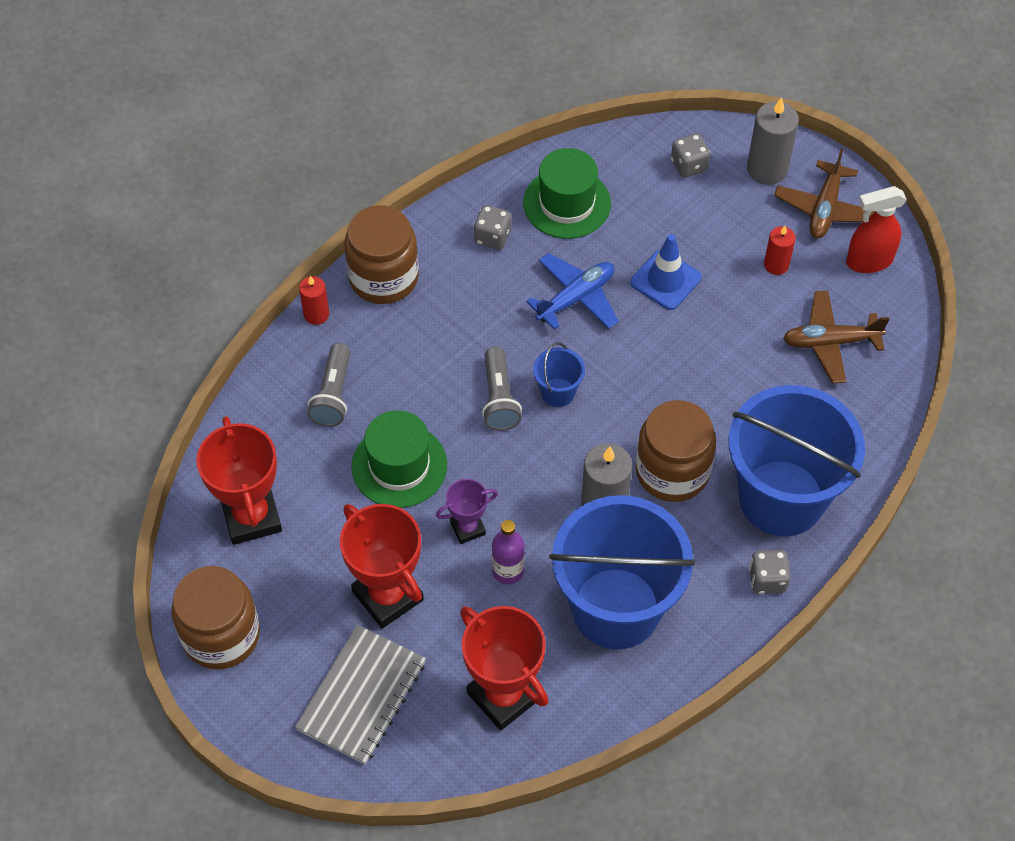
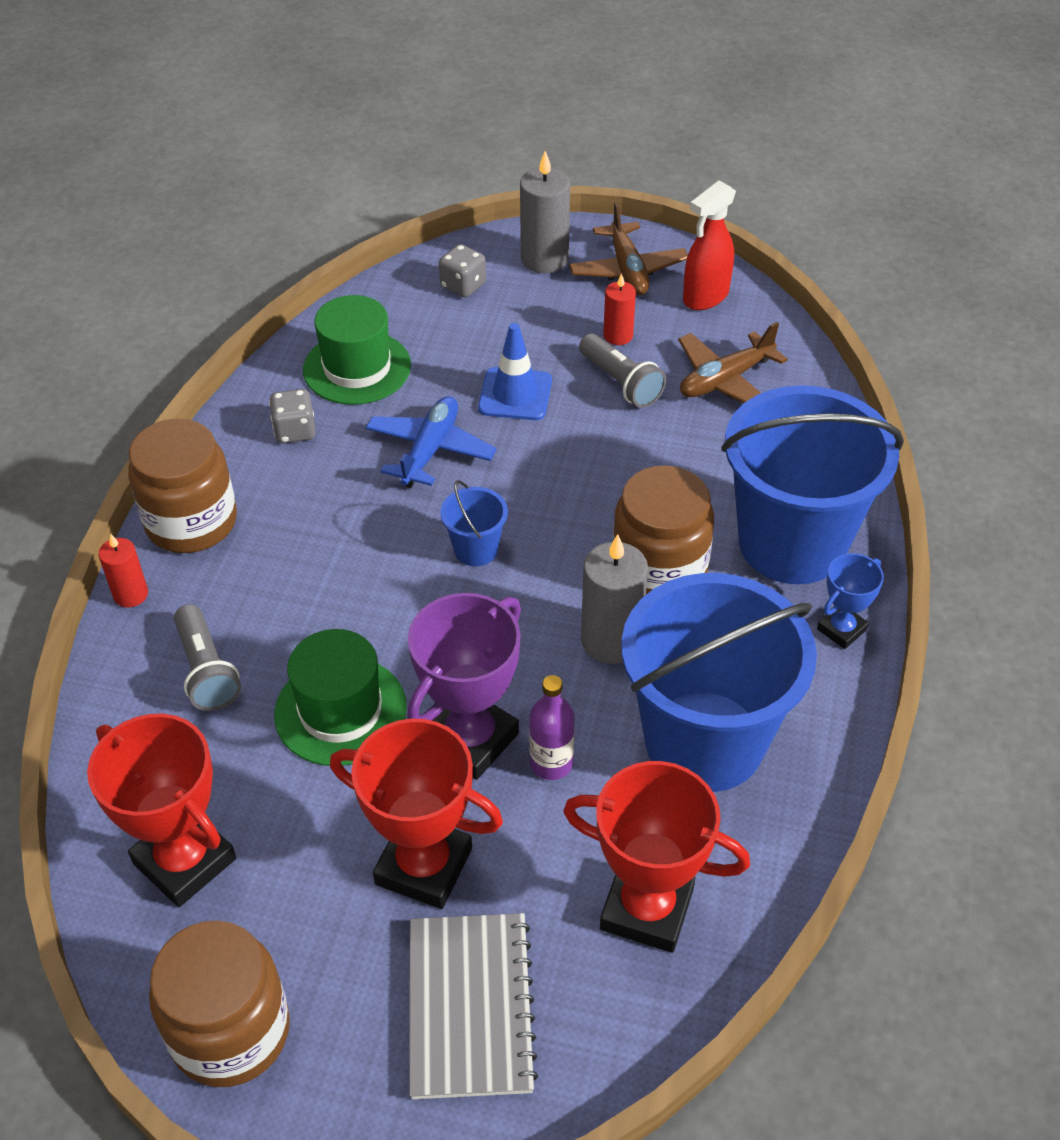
camera: 30 degrees left, 10 degrees down
(468, 528) = (470, 739): purple trophy -> purple trophy, size x1.84
(499, 398) = (412, 585): grey flashlight -> grey flashlight (621, 383)
(767, 579) = (841, 629): grey dice -> blue trophy

